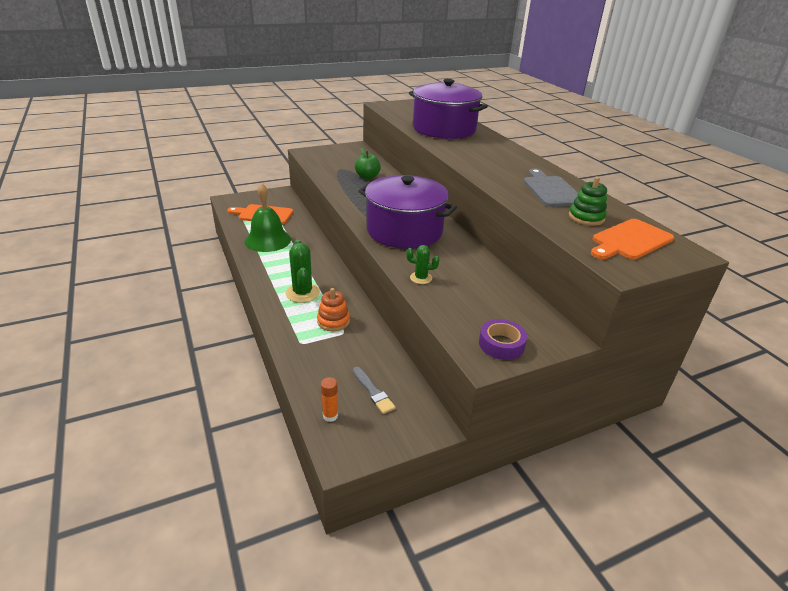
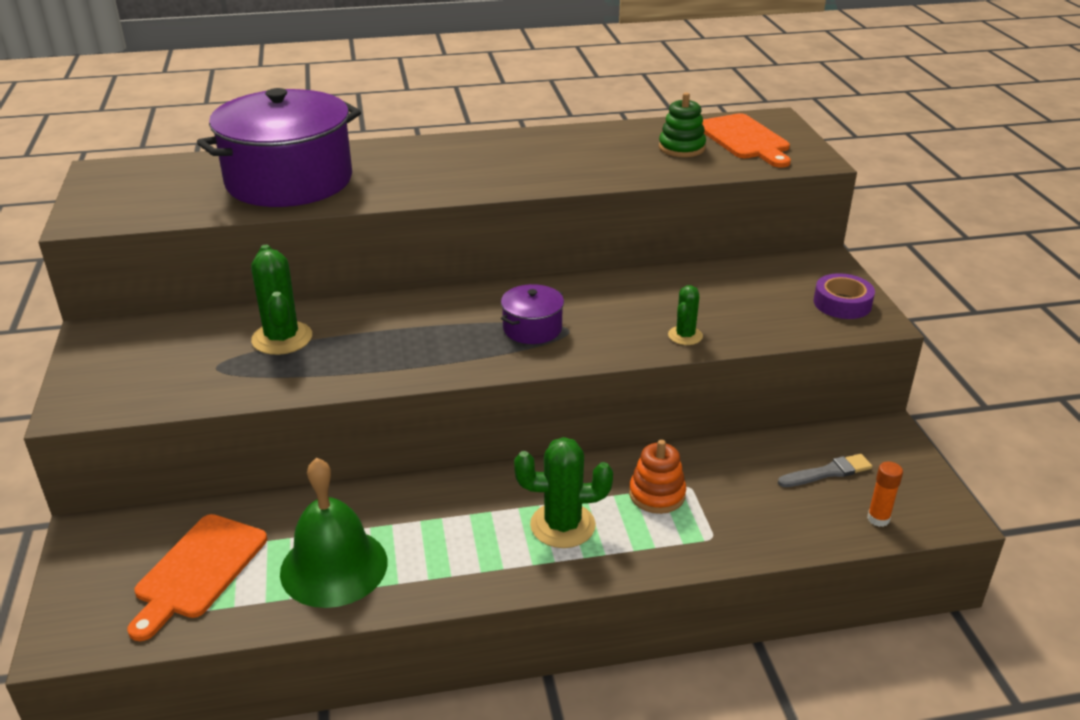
camera: 75 degrees left, 0 degrees up
(367, 177) = (282, 338): green apple -> green cactus
(404, 231) = (532, 328): purple pot -> purple pot, size x0.44
(551, 190) = (592, 150): grey cutting board -> none

